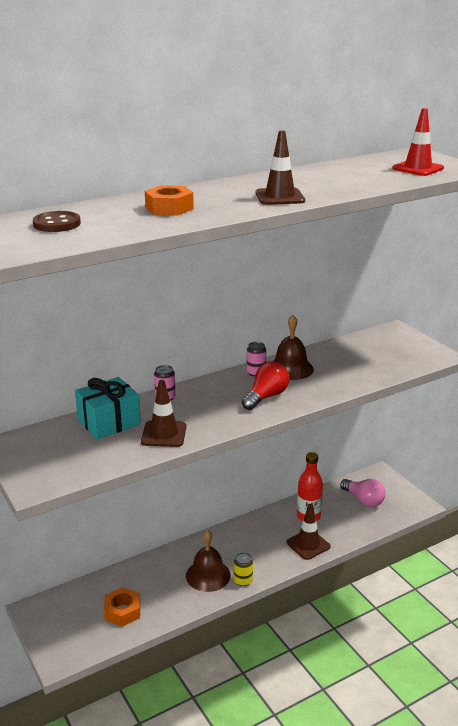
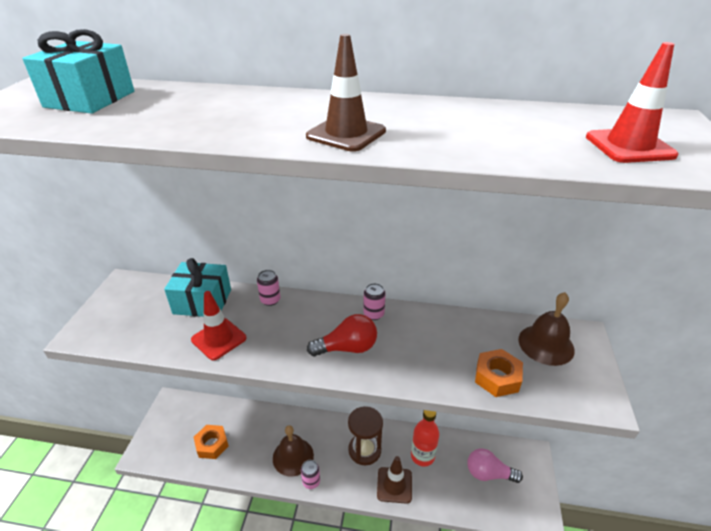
camera: 40 degrees right, 10 degrees up
(57, 224) = (90, 99): brown button -> turquoise gift
(164, 434) = (219, 339): brown traffic cone -> red traffic cone
(169, 208) = (211, 112): orange nut -> orange nut (497, 377)
(243, 581) = (311, 481): yellow can -> pink can
(261, 538) = (364, 450): none -> brown hourglass
(290, 368) = (410, 326): brown bell -> brown bell (546, 344)
(363, 500) = (488, 473): pink light bulb -> pink light bulb turned 105 degrees clockwise

